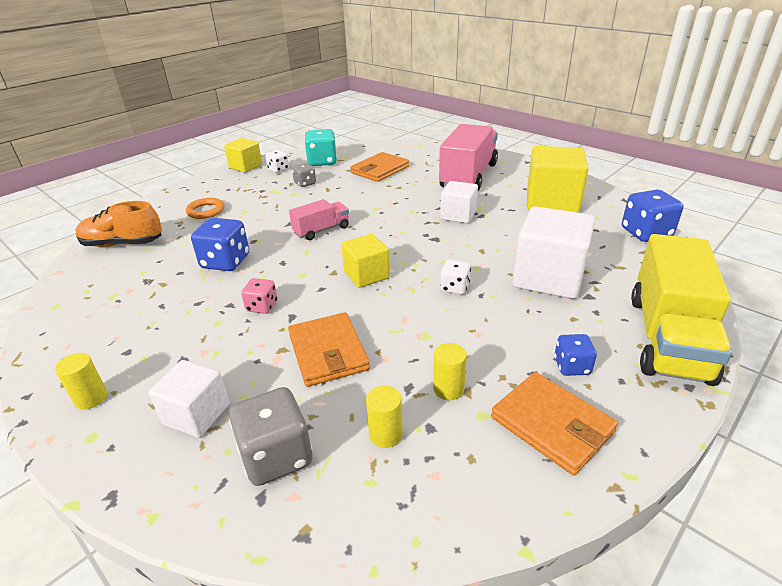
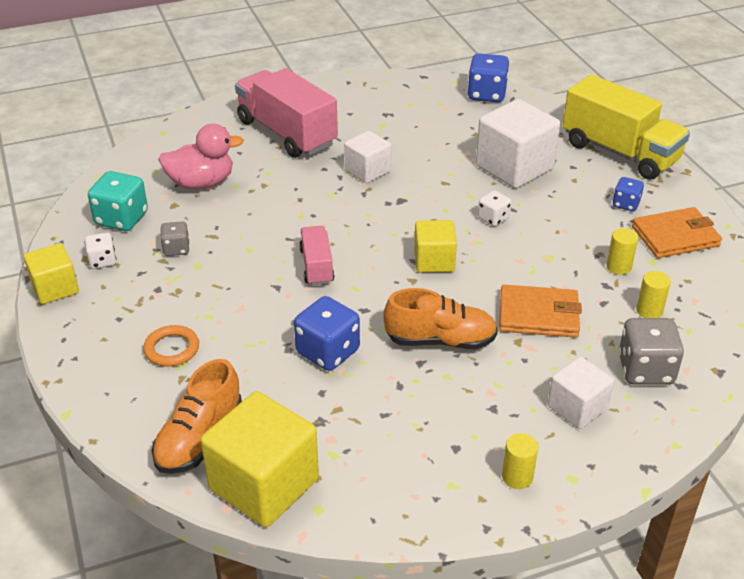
camera: 65 degrees left, 5 degrees up
(262, 306) = (440, 340): pink dice -> orange shoe
(380, 170) = (201, 183): orange wallet -> pink duck
(551, 202) = (392, 112): yellow cube -> yellow cube (264, 484)

